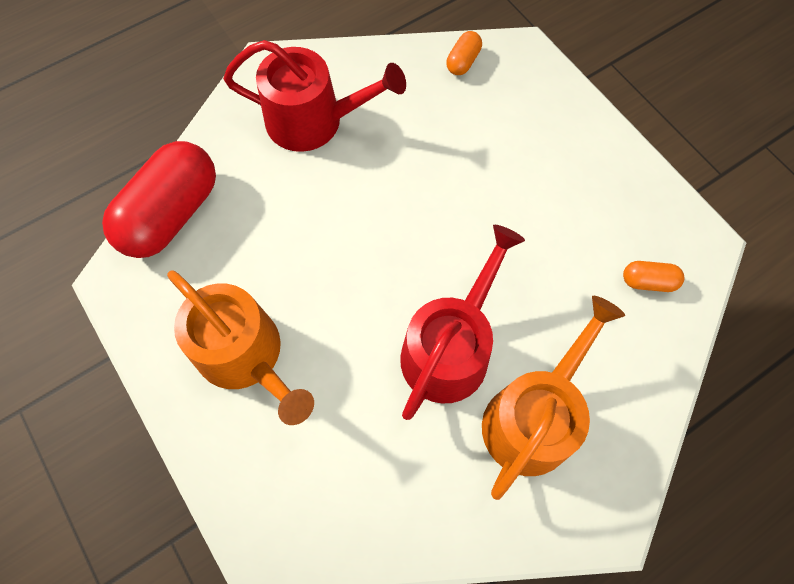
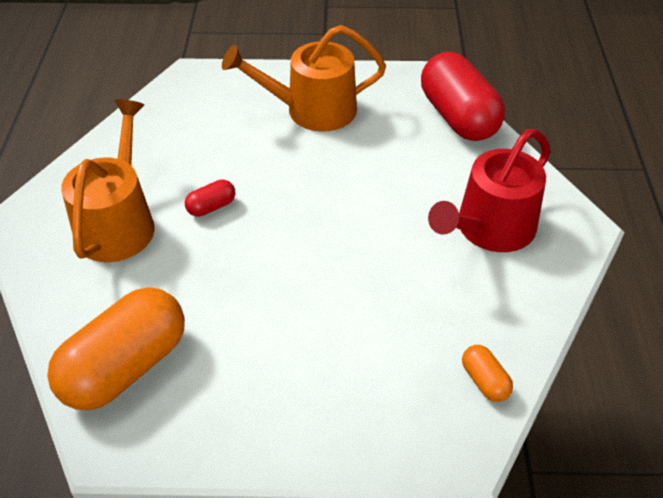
camera: 125 degrees right, 20 degrees down
(450, 348) = (211, 207): red watering can -> red capsule
(533, 417) = (118, 223): orange watering can -> orange watering can turned 150 degrees counterclockwise
(648, 281) = (125, 367): orange capsule -> orange capsule, size x2.31

